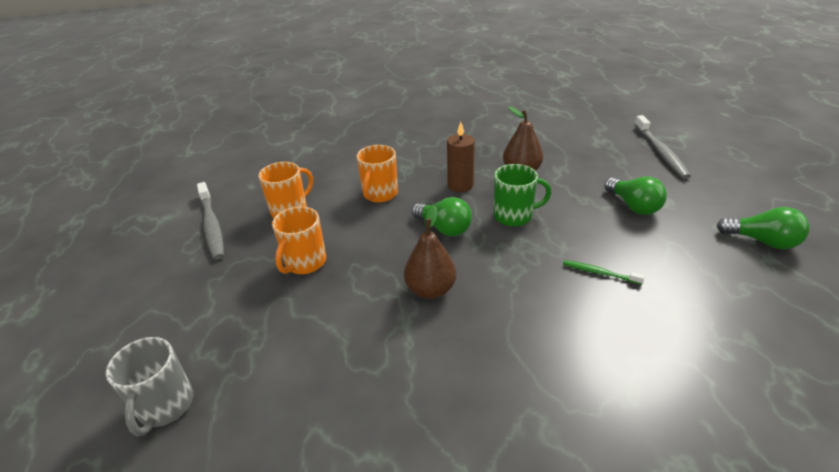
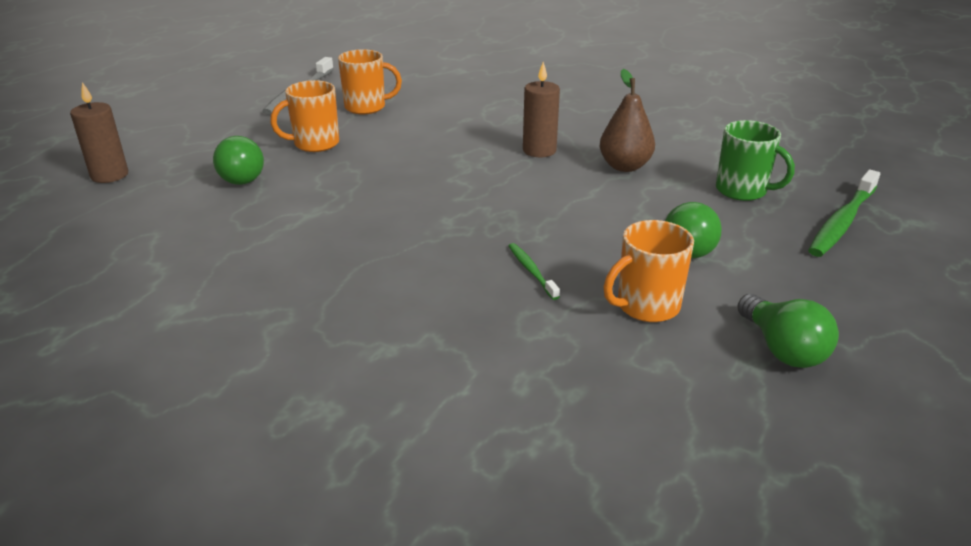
camera: 40 degrees right, 5 degrees down
(165, 406) = (109, 175): grey mug -> brown candle
(380, 194) = (455, 126): orange mug -> orange mug (646, 306)
(430, 290) = (367, 205): brown pear -> none
(444, 228) = (460, 173): green light bulb -> green light bulb (243, 176)
(514, 216) = (541, 194): green mug -> green mug (742, 191)
(660, 152) = (842, 222): grey toothbrush -> green toothbrush

